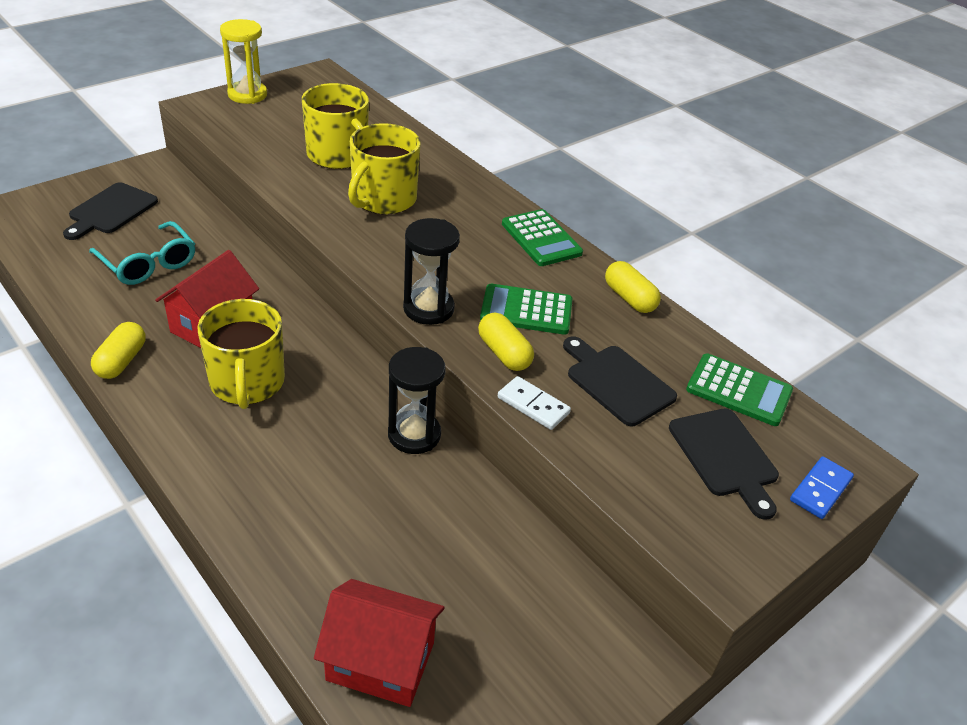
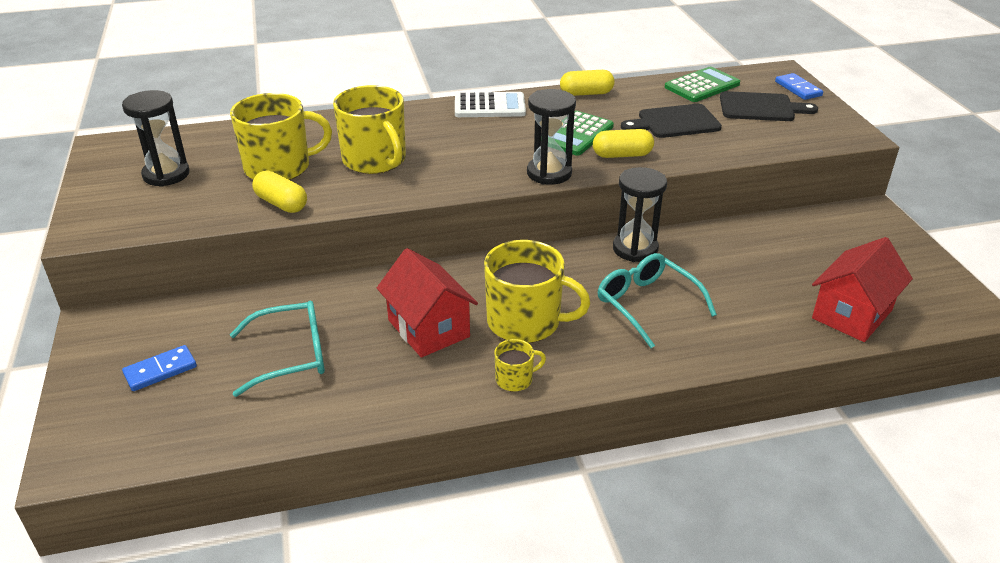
camera: 60 degrees left, 5 degrees down
(111, 211) = (160, 370): black cutting board -> blue domino
(121, 361) = (446, 397): yellow capsule -> yellow capsule (281, 204)
(159, 396) = (515, 379): none -> yellow mug
(247, 95) = (99, 196): yellow hourglass -> none
(295, 111) = (166, 174): none -> black hourglass
(315, 464) = (646, 304): none -> turquoise glasses
(533, 405) = (685, 158): white domino -> none
(541, 239) = (489, 106): green calculator -> white calculator

